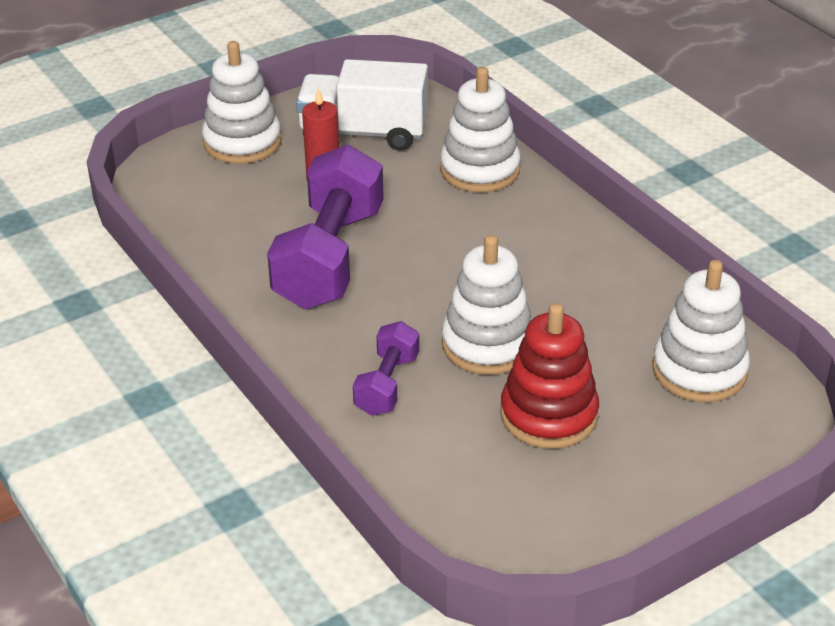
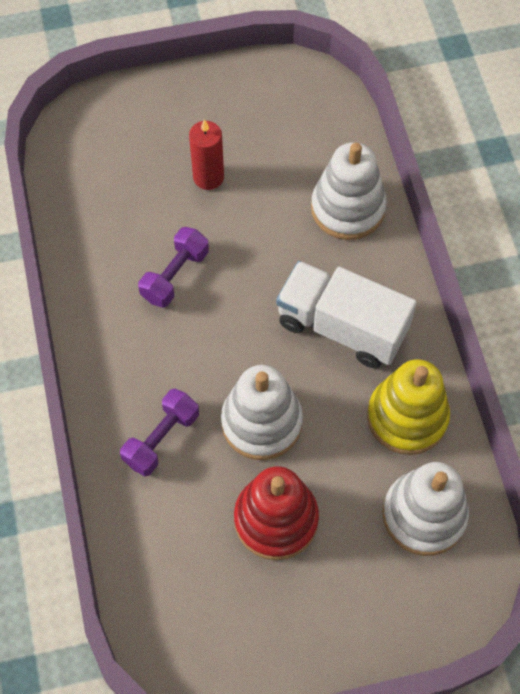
camera: 20 degrees right, 25 degrees up
(242, 142) = (159, 108): white stacking toy -> none
(329, 257) = (175, 275): purple dumbbell -> purple dumbbell, size x0.51
(364, 133) = (267, 128): white truck -> white truck (342, 327)
(634, 303) = (407, 417): none -> yellow stacking toy

